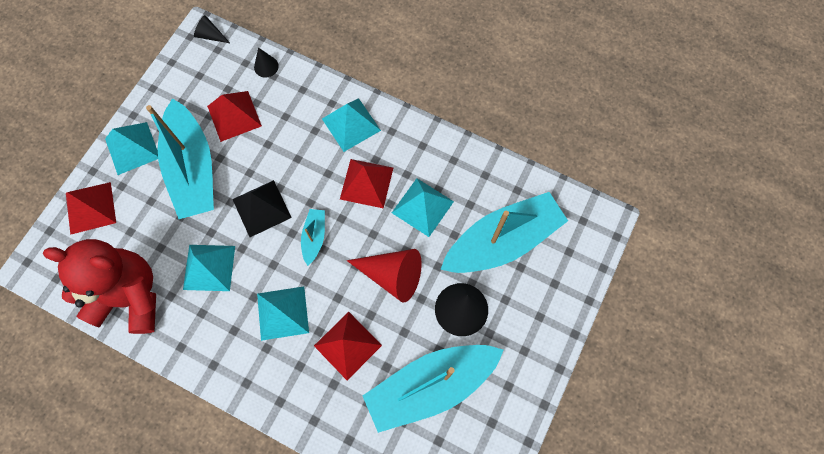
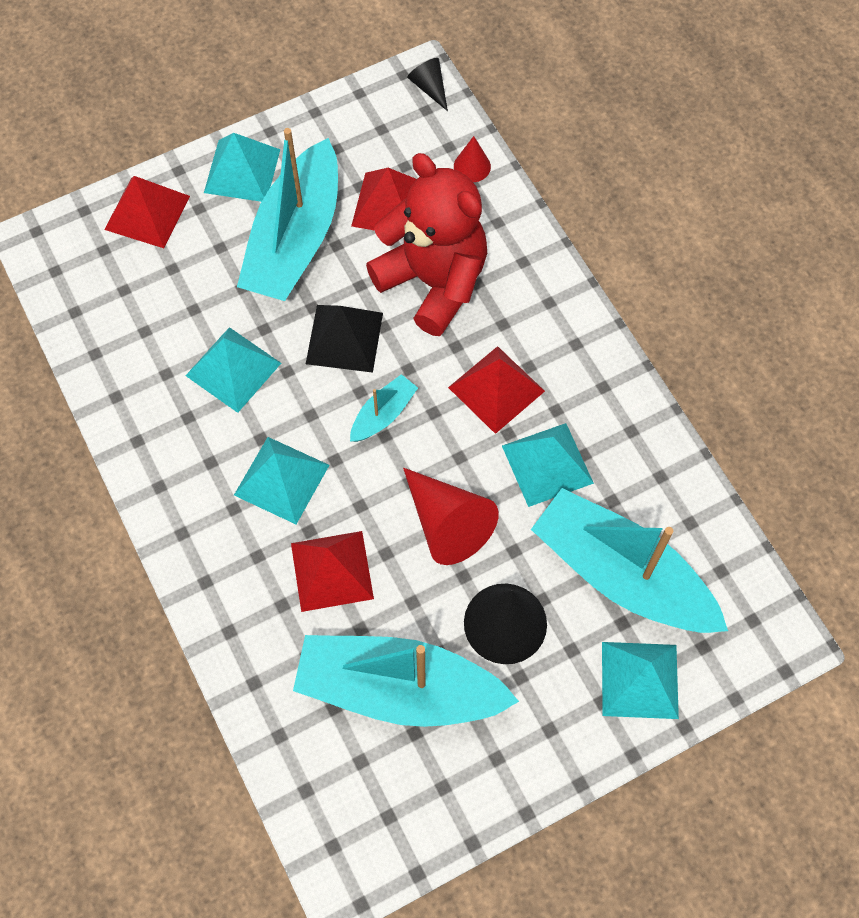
camera: 35 degrees right, 5 degrees down
(130, 296) = (122, 345): red teddy bear -> red teddy bear (433, 282)
(266, 66) = (472, 166): black cone -> red cone
(351, 124) = (529, 303): turquoise pyramid -> turquoise pyramid (639, 679)
(502, 241) = (622, 574): turquoise boat -> turquoise boat turned 150 degrees counterclockwise

